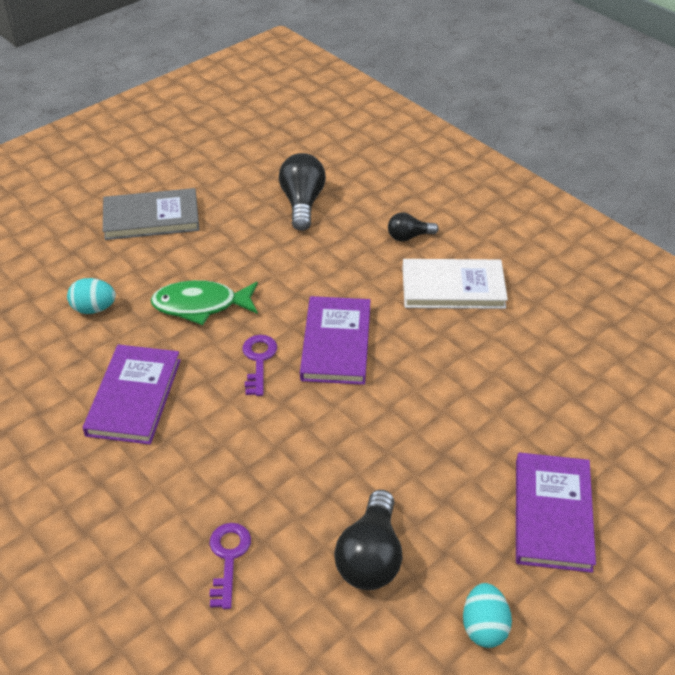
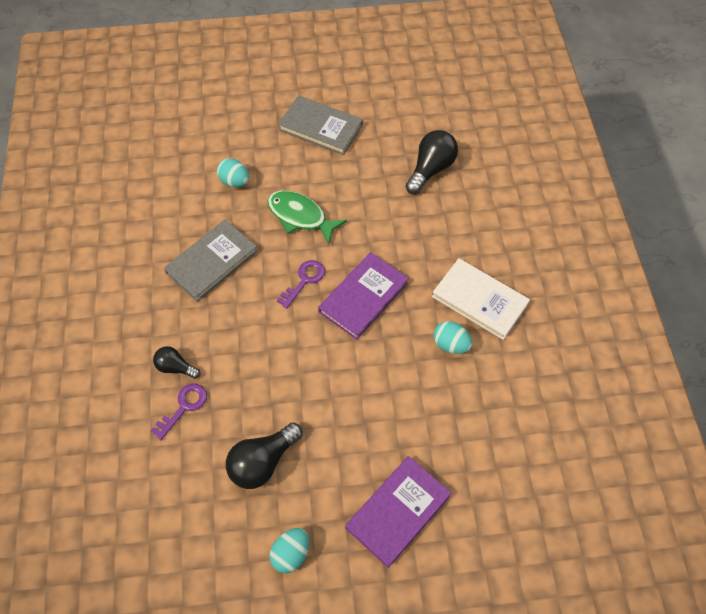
camera: 35 degrees right, 15 degrees up
(134, 397) = (212, 262): purple book -> grey book
(408, 236) = (483, 239): black light bulb -> black light bulb (176, 367)
(461, 338) = (450, 344): none -> turquoise egg

